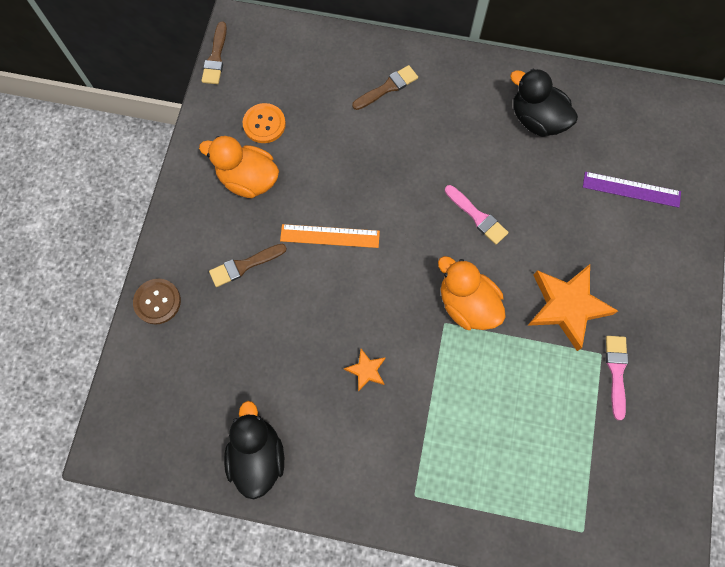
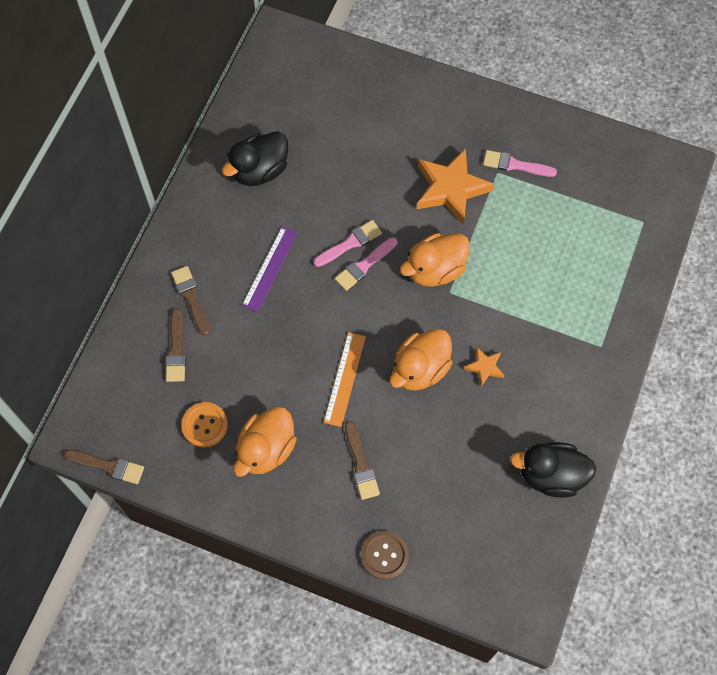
camera: 80 degrees left, 5 degrees down
(333, 86) = (176, 350): none -> brown brush
(352, 305) = (420, 369): none -> orange duck
(455, 234) = (364, 265): none -> pink brush
(631, 189) = (349, 110): purple ruler -> purple ruler (270, 268)

